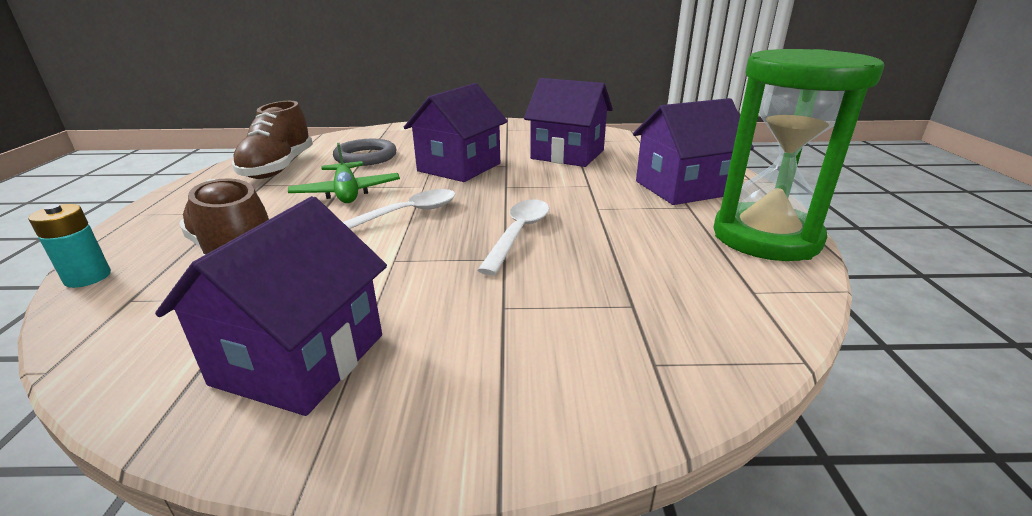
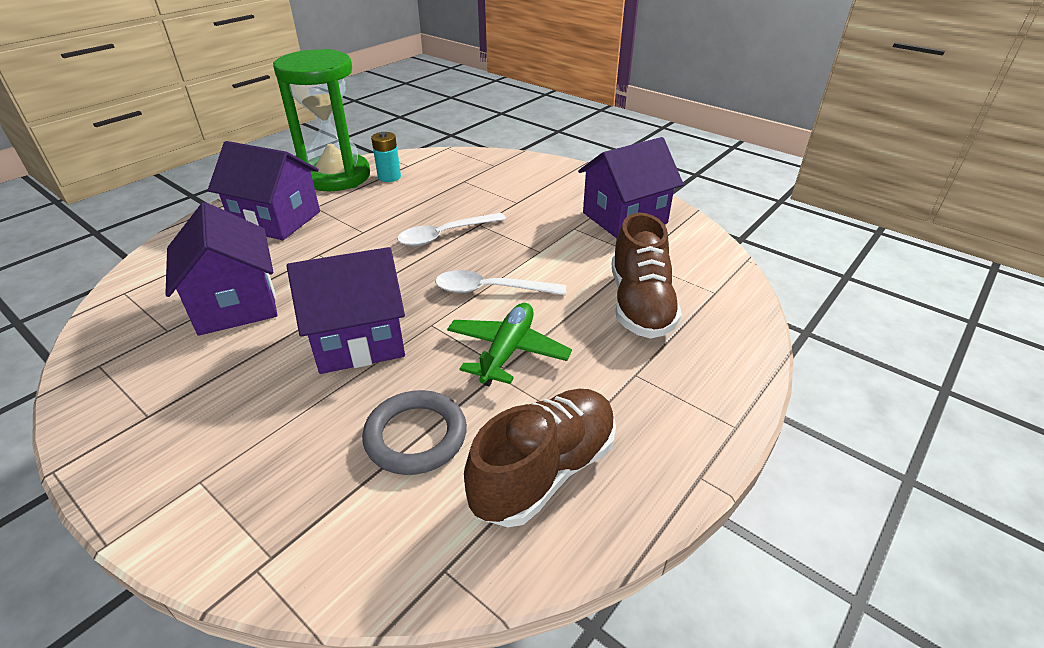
camera: 140 degrees left, 10 degrees up
(88, 277) = (752, 329): turquoise battery -> turquoise battery (389, 177)

